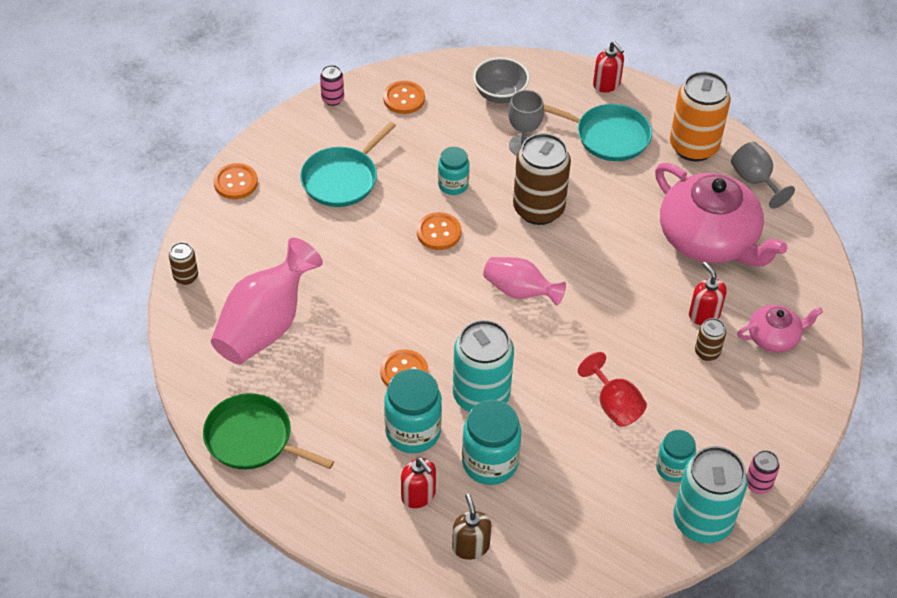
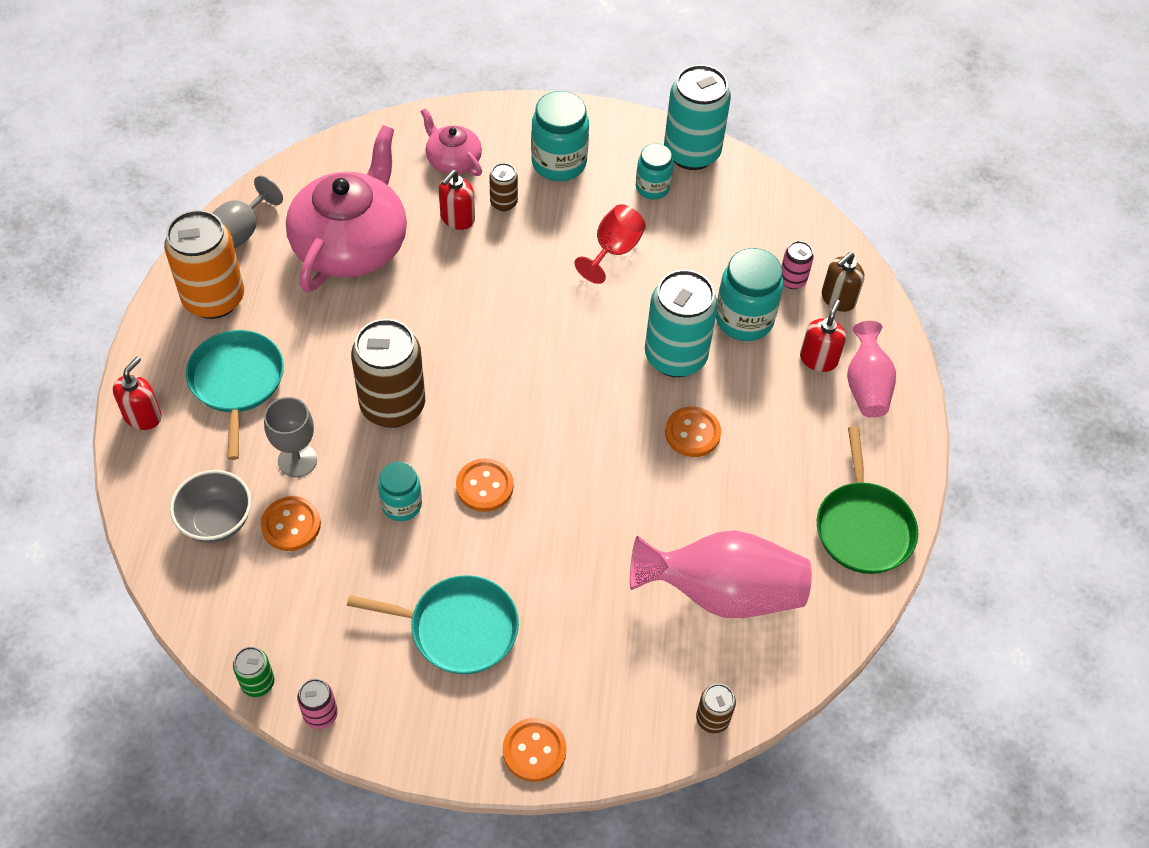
camera: 120 degrees left, 5 degrees up
(373, 79) = (258, 683): none -> green can
(404, 99) = (277, 627): orange button -> orange button (291, 525)
(413, 432) = (755, 394): turquoise jar -> turquoise jar (559, 163)
(519, 291) = (522, 377): pink vase -> pink vase (866, 386)
(758, 484) = (627, 128): pink can -> pink can (792, 280)

